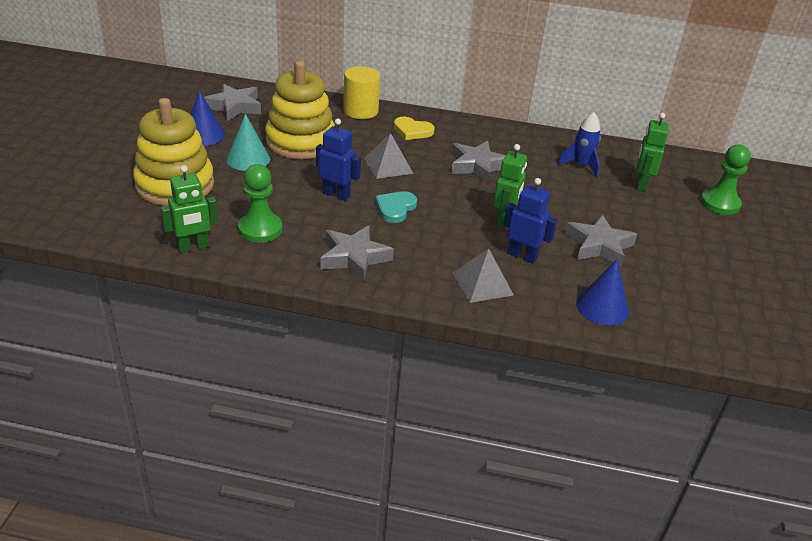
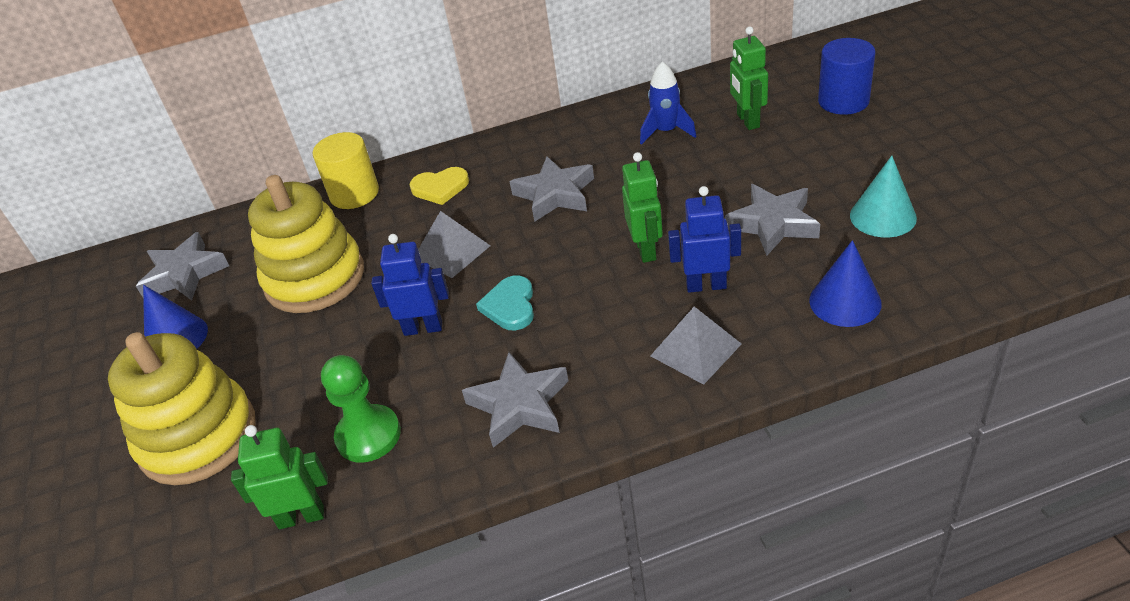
camera: 20 degrees left, 5 degrees up
(193, 247) = (301, 517): green robot -> green robot turned 135 degrees counterclockwise
(248, 159) = (266, 341): turquoise cone -> turquoise cone (883, 216)
(719, 203) = (843, 101): green pawn -> blue cylinder

